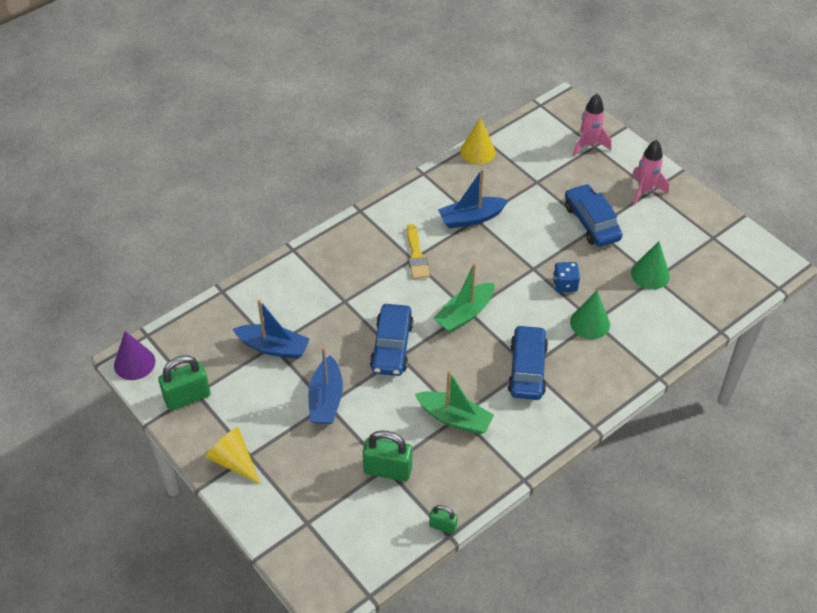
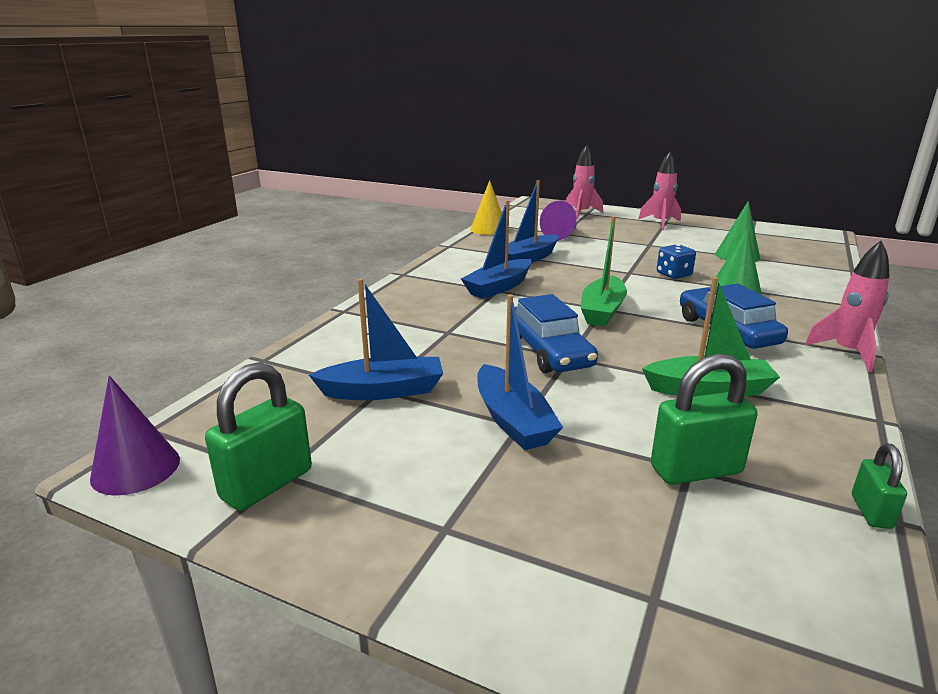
camera: 25 degrees left, 25 degrees down
(233, 461) = (420, 548): yellow cone -> none
(416, 255) = (499, 287): yellow brush -> blue boat
(443, 526) = (871, 512): green padlock -> green padlock turned 75 degrees counterclockwise
(533, 185) = (562, 235): none -> purple cone
(580, 421) = (847, 353): none -> pink rocket
(591, 222) = (642, 242): blue car -> none

